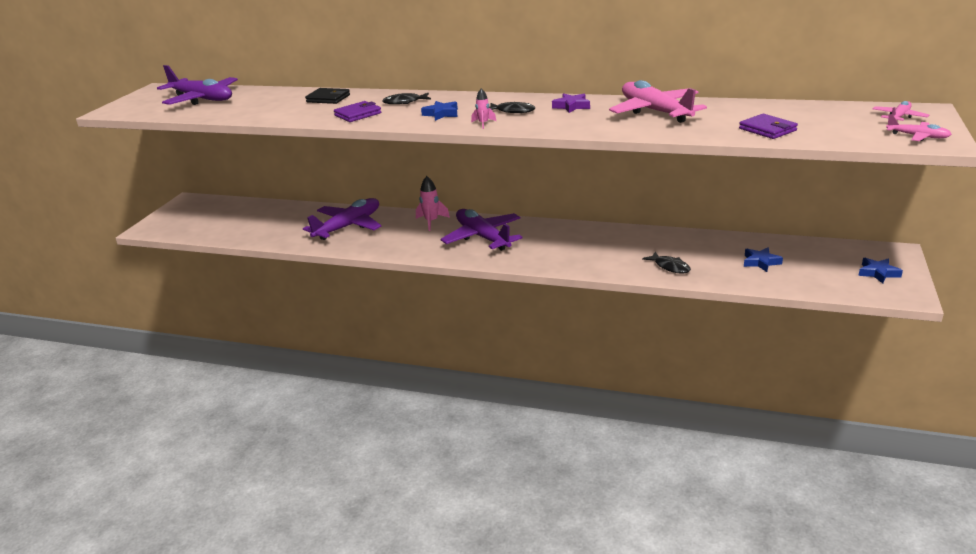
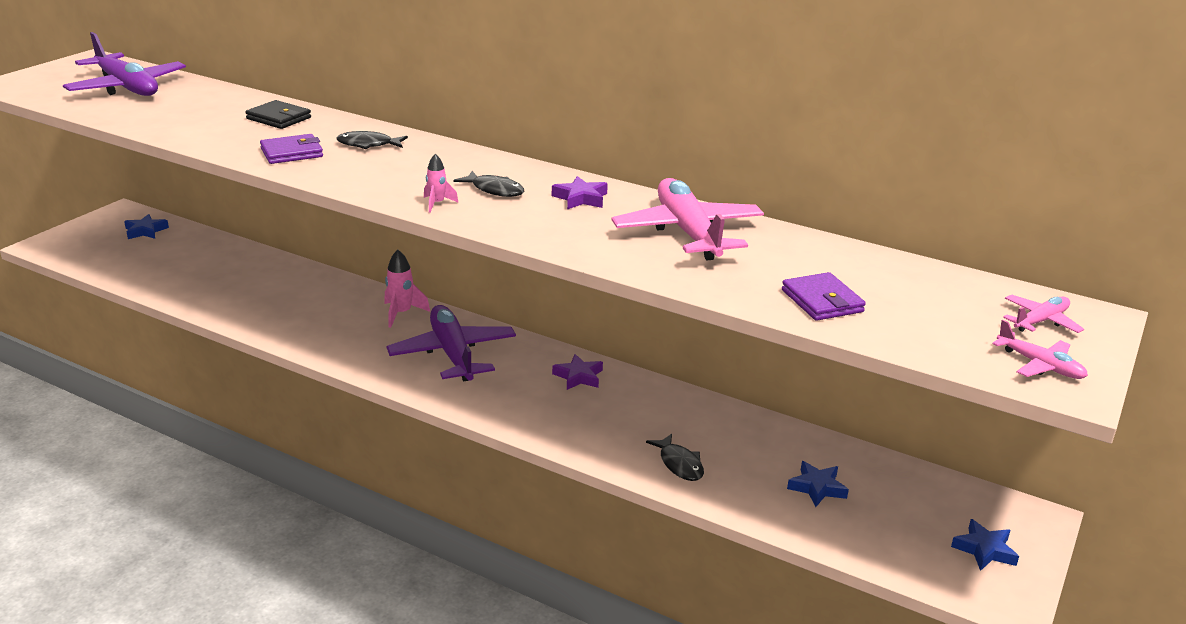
camera: 10 degrees right, 0 degrees up
(348, 226) = (290, 297): purple plane -> none
(441, 114) = (398, 175): blue star -> blue star (145, 231)
(573, 234) = (578, 376): none -> purple star

